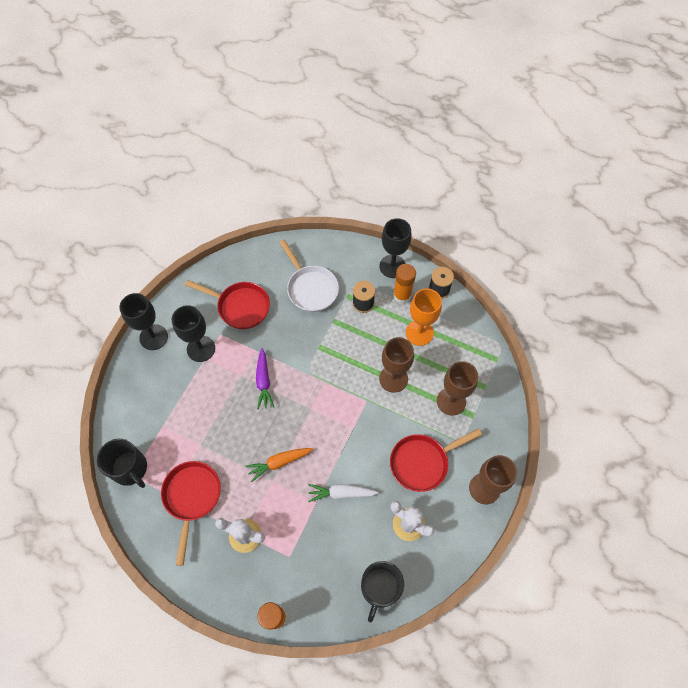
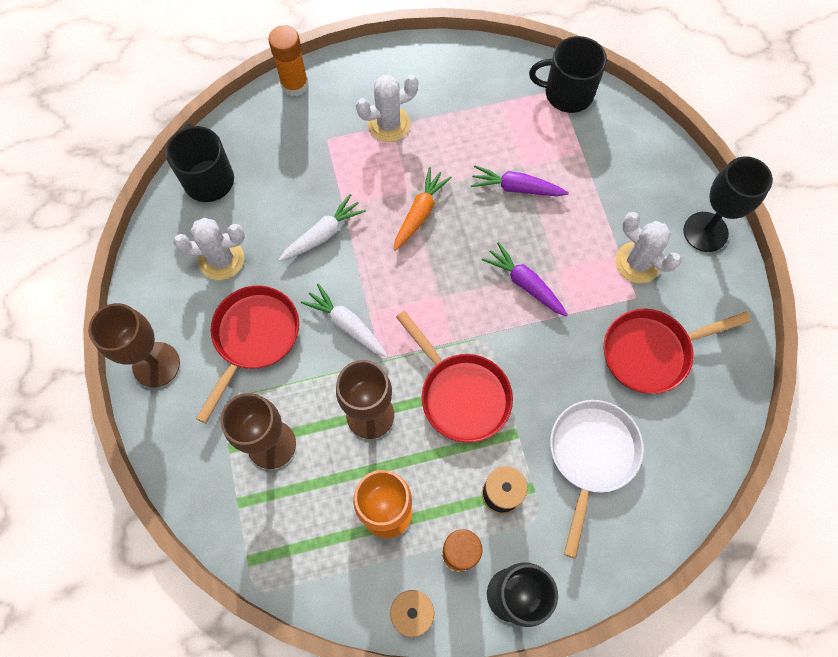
camera: 140 degrees right, 5 degrees up
(192, 497) = (477, 116): red pan -> red pan (461, 394)
(201, 349) = (637, 262): black goblet -> white cactus
(216, 435) = (516, 188): none -> purple carrot
(311, 288) = (591, 456): white pan -> white pan turned 90 degrees clockwise
(369, 431) = (346, 324): none -> white carrot

